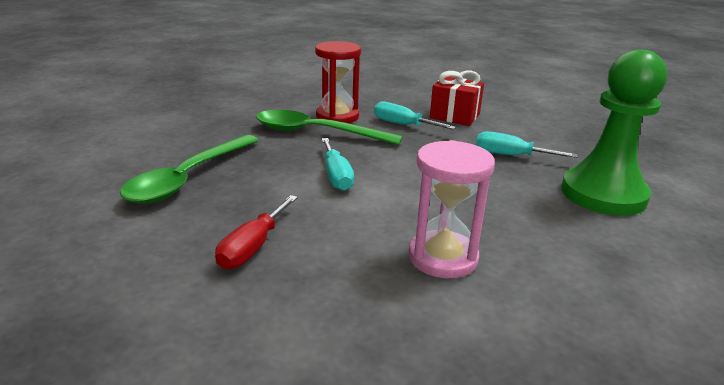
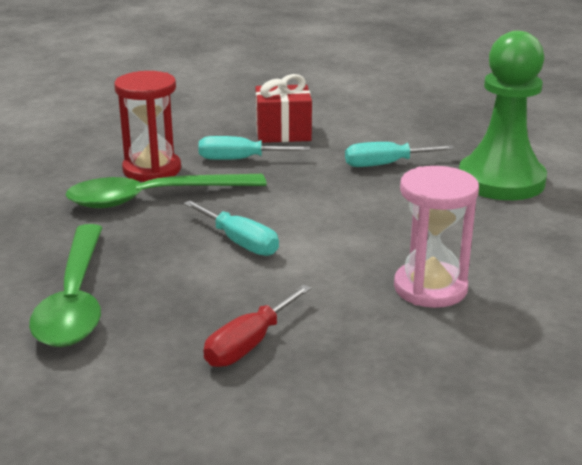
camera: 30 degrees left, 0 degrees up
(253, 247) = (249, 344): red screwdriver -> red screwdriver turned 45 degrees clockwise

